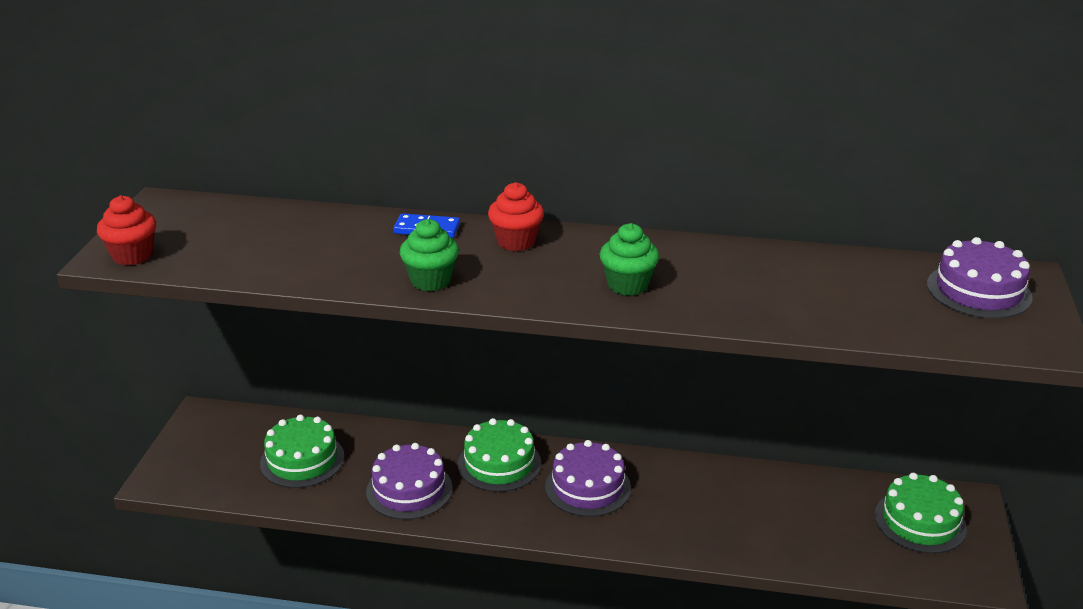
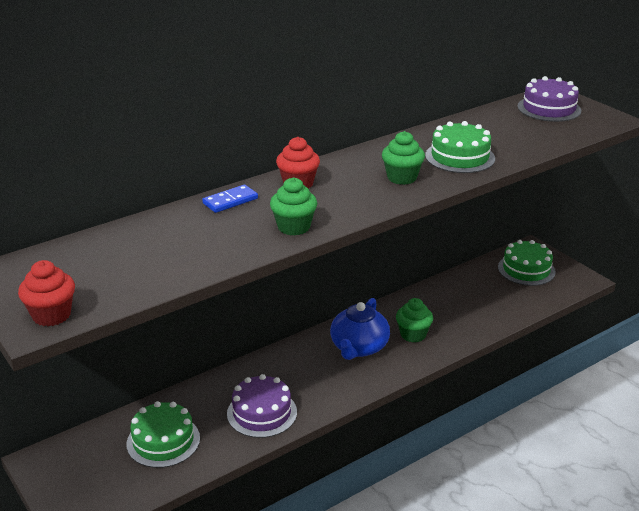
camera: 45 degrees left, 0 degrees up
(499, 463) = (292, 365): green cake -> green cake (460, 157)
(588, 487) = (359, 347): purple cake -> blue teapot
(663, 510) = (413, 334): none -> green cupcake

